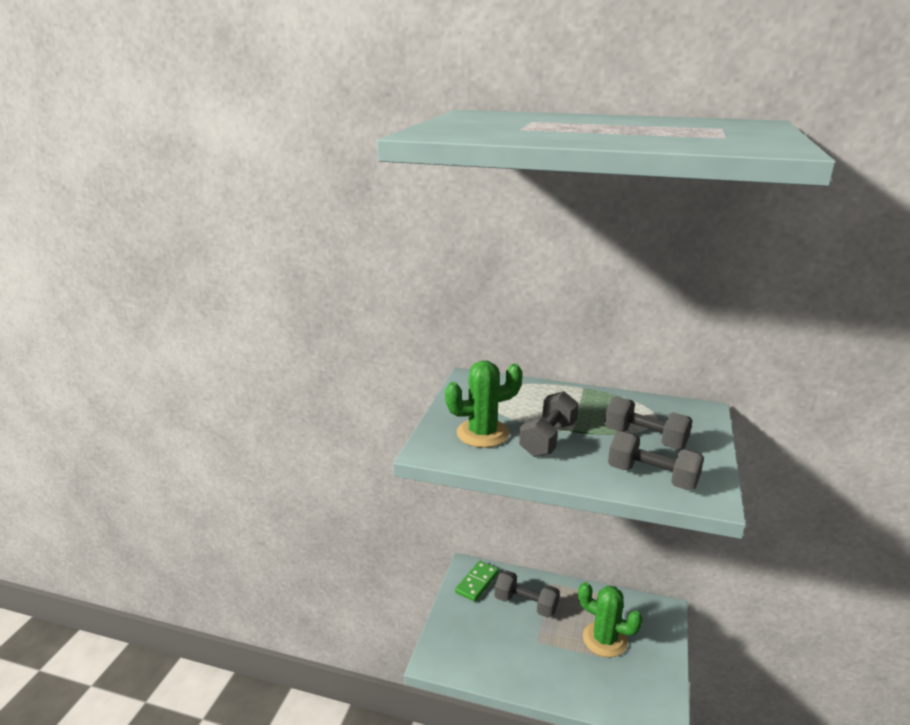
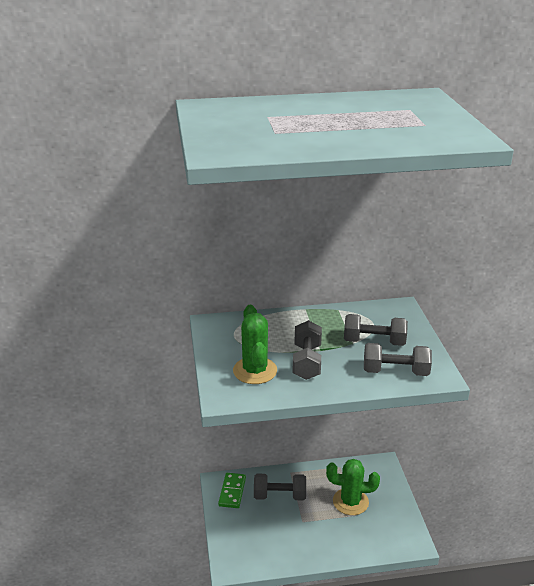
camera: 25 degrees left, 5 degrees up
(482, 433) = (255, 371): green cactus -> green cactus turned 60 degrees counterclockwise

